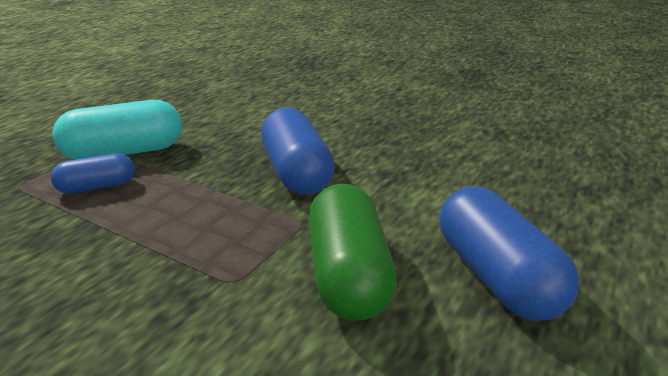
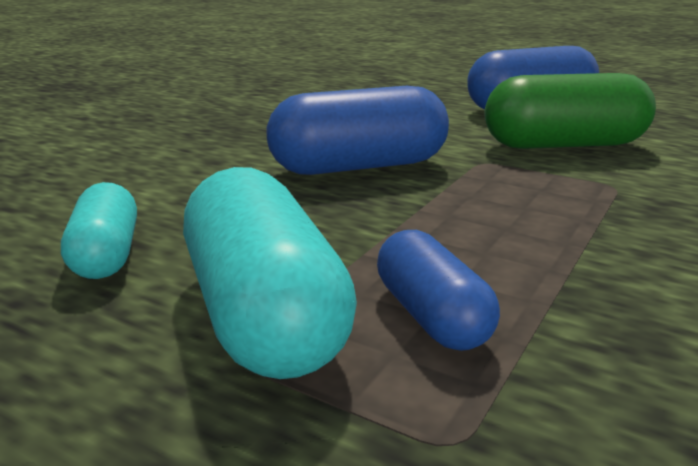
camera: 90 degrees left, 5 degrees down
(194, 120) = (106, 255): none -> turquoise capsule

